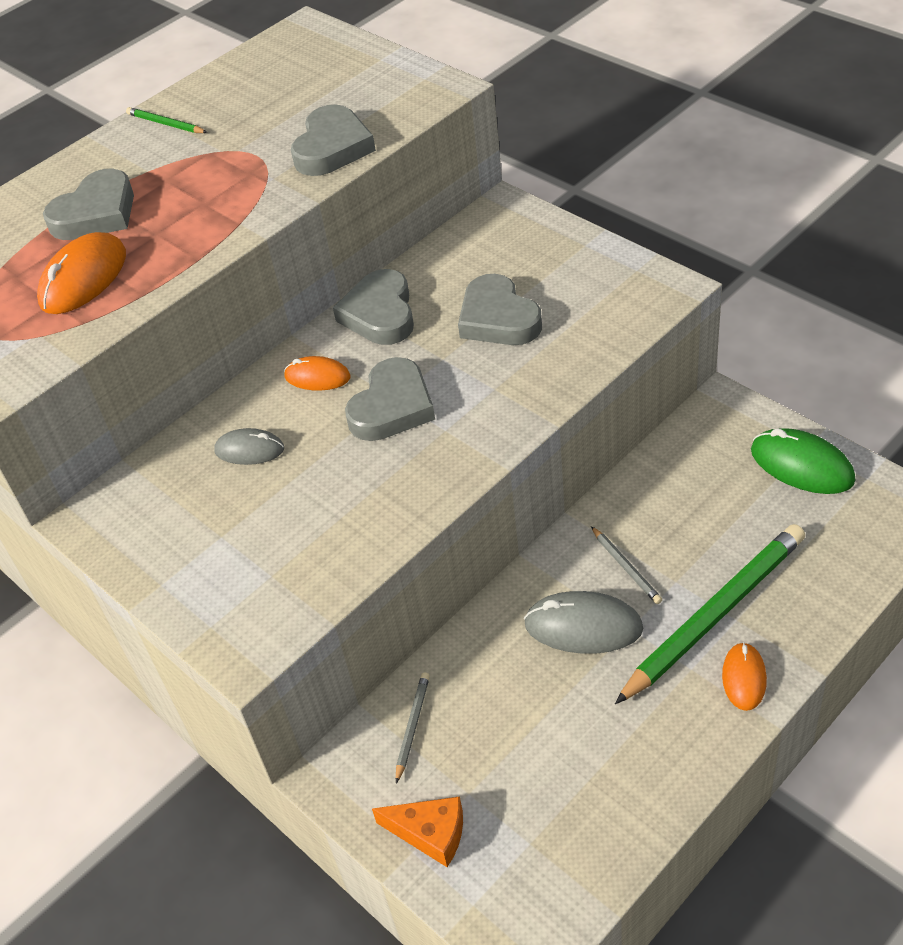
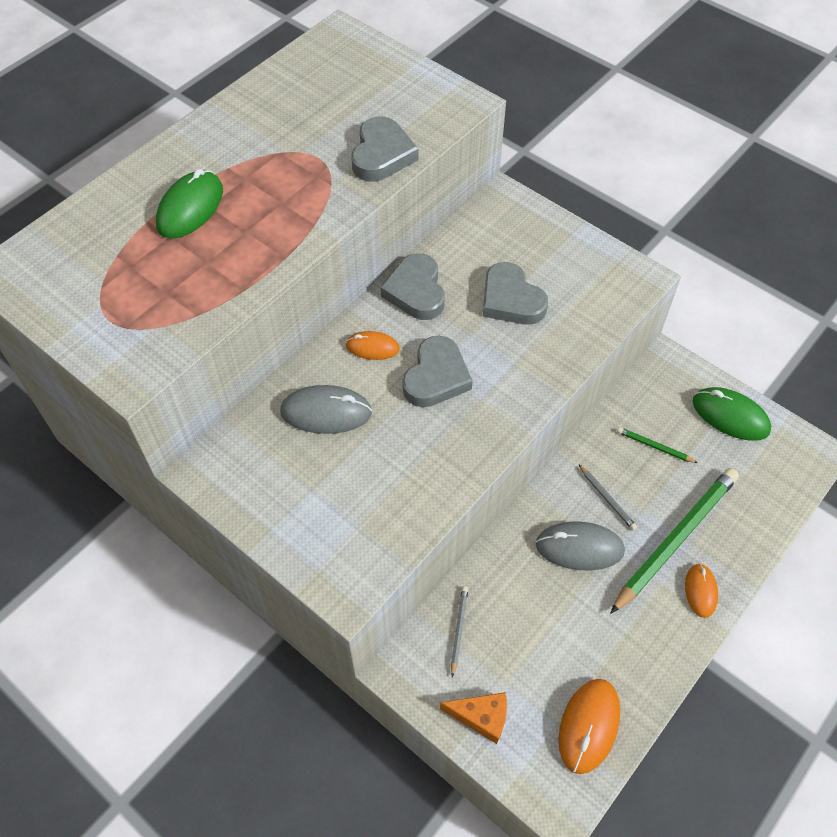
camera: 10 degrees left, 10 degrees up
(84, 278) = (190, 272): orange mouse -> orange mouse (589, 726)
(96, 214) = (190, 208): grey heart -> green mouse
(166, 124) = (236, 121): green pencil -> green pencil (654, 446)
(249, 450) = (326, 412): grey mouse -> grey mouse, size x1.61

